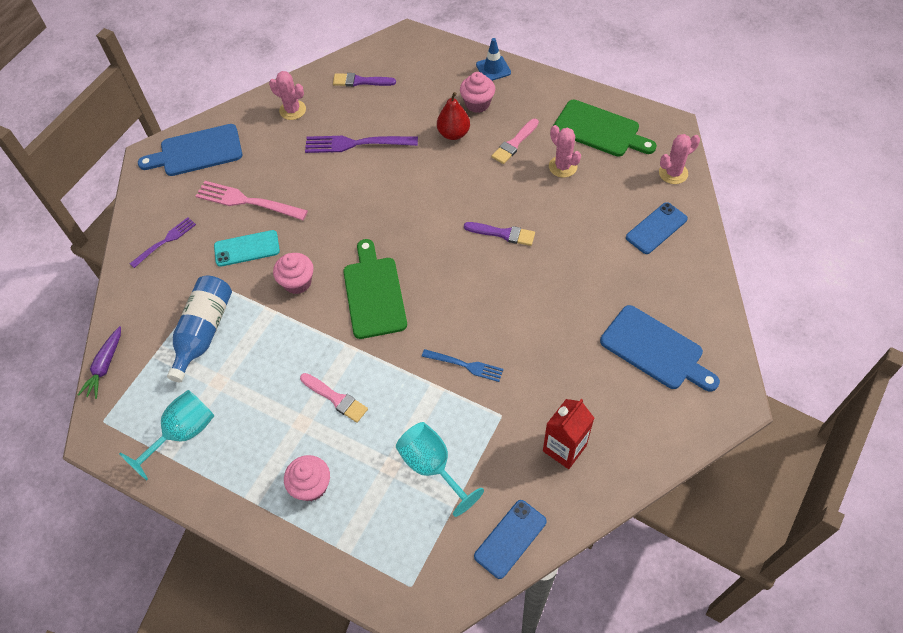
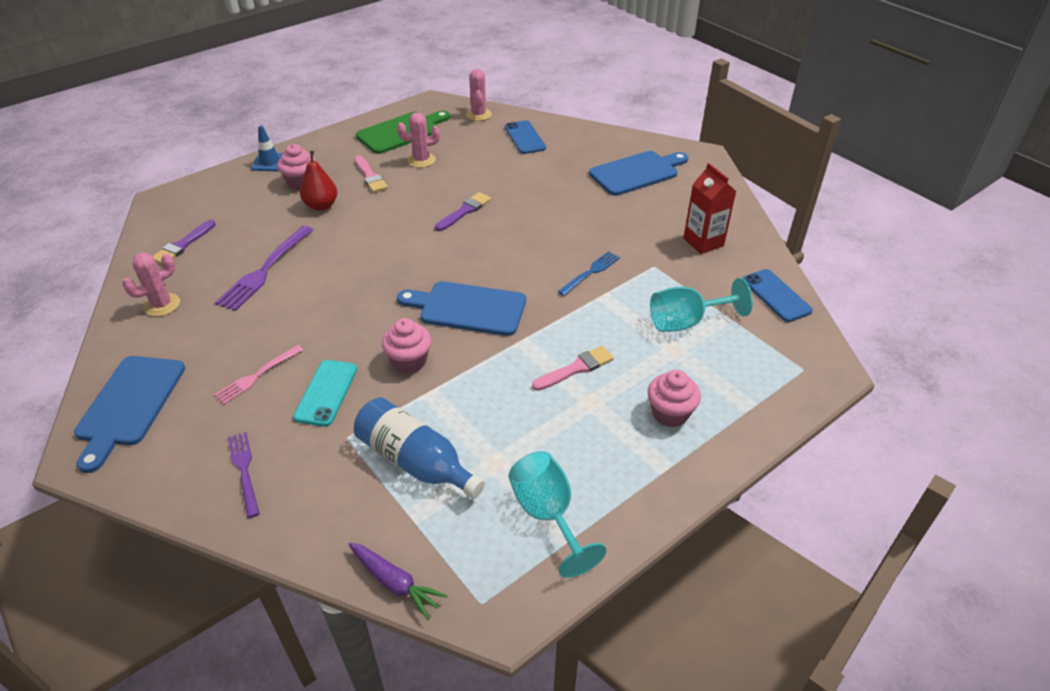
camera: 70 degrees left, 15 degrees down
(247, 201) = (257, 376): pink fork -> pink fork, size x0.62
(374, 293) = (468, 308): green cutting board -> blue cutting board

